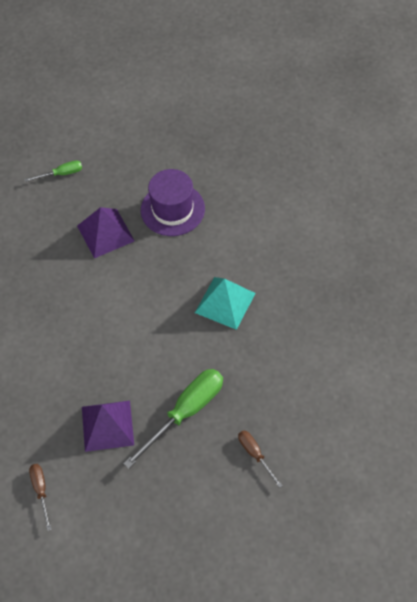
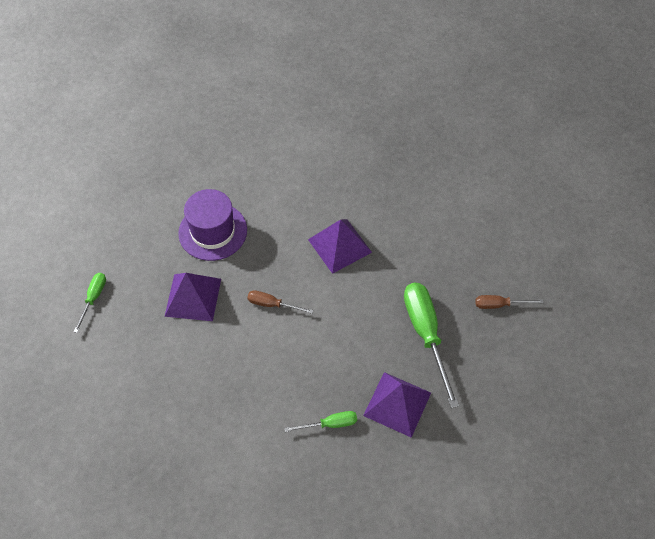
camera: 60 degrees left, 0 degrees up
(41, 491) = (428, 497): brown screwdriver -> brown screwdriver (272, 304)
(59, 387) = (330, 424): none -> green screwdriver
(225, 303) = (339, 246): turquoise pyramid -> purple pyramid

